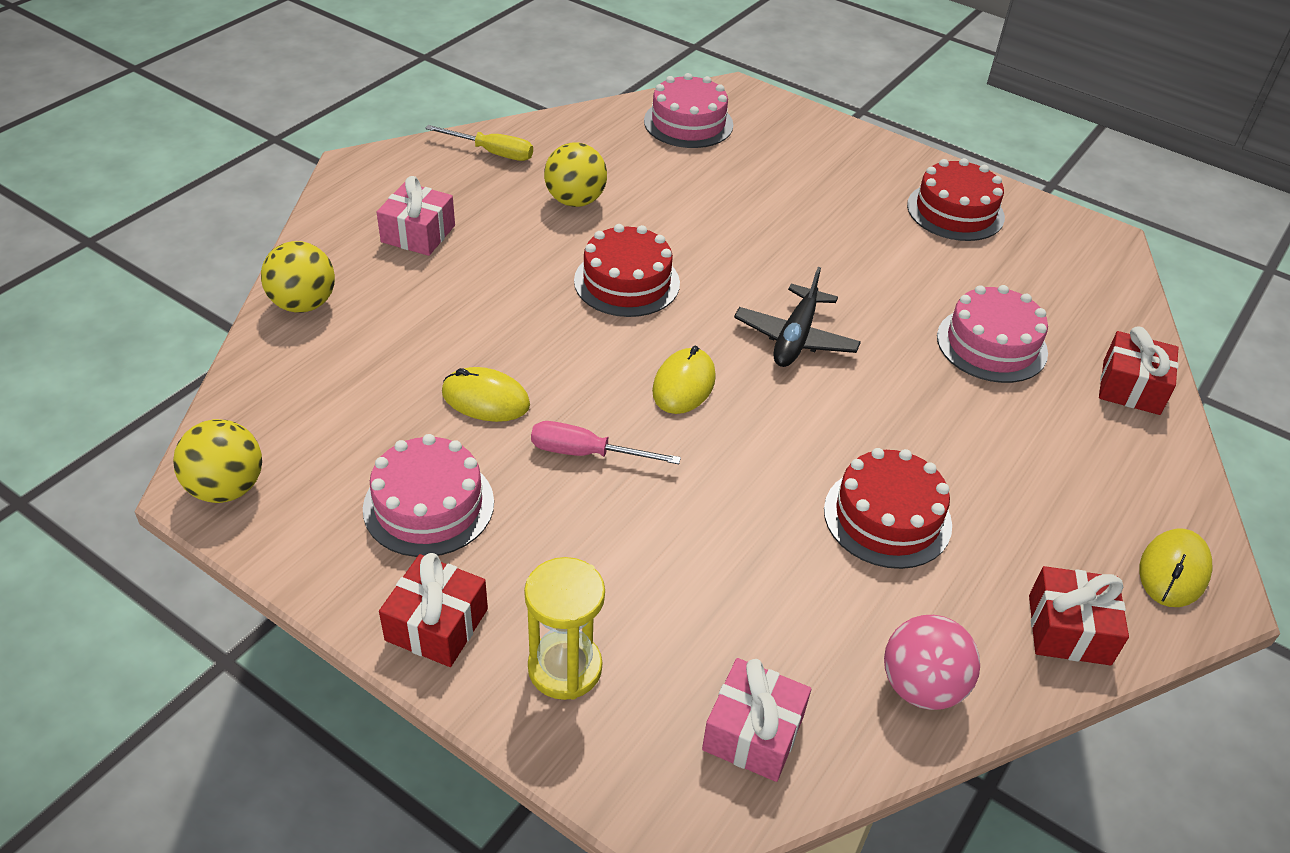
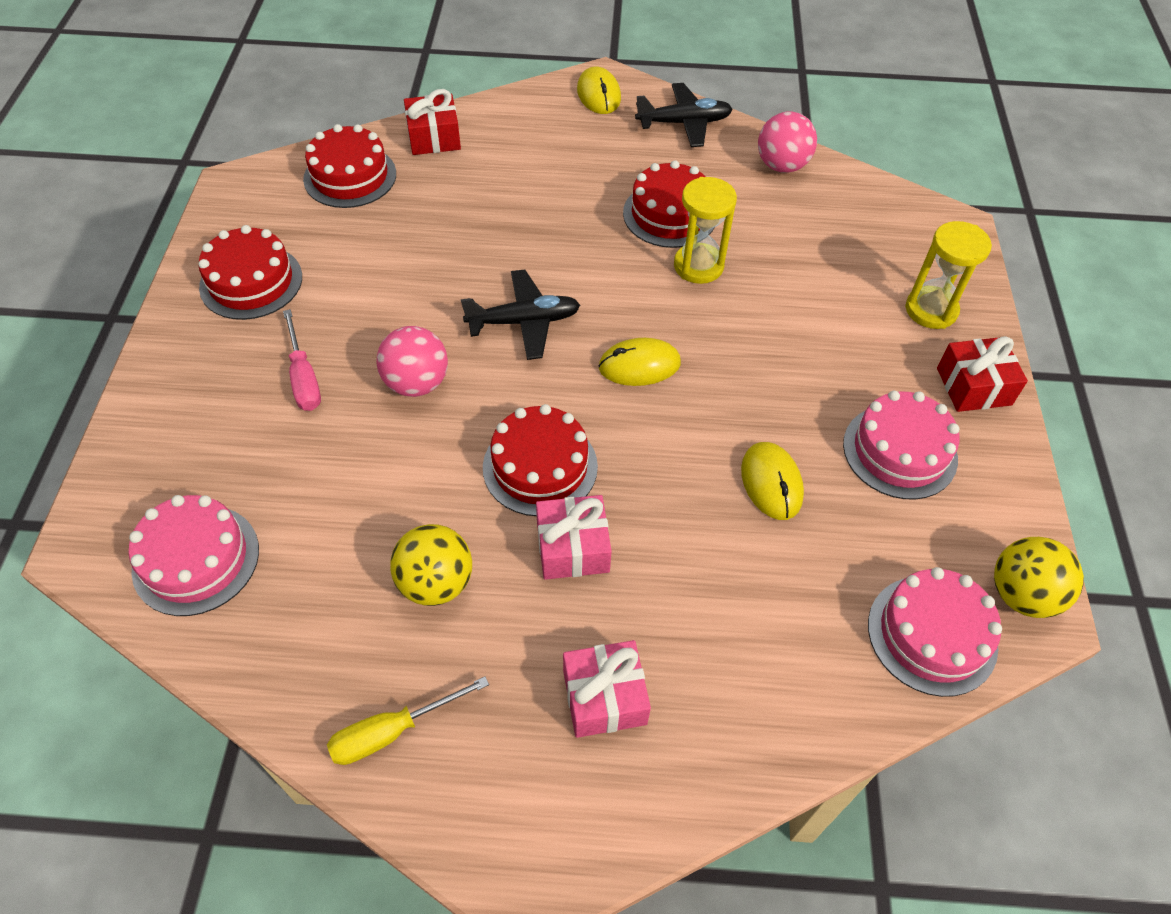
camera: 120 degrees left, 10 degrees up
(303, 304) = (795, 720): yellow ball -> none
(492, 153) = (392, 731): yellow screwdriver -> yellow screwdriver turned 105 degrees counterclockwise
(586, 453) = (763, 387): pink screwdriver -> pink screwdriver (304, 377)
(753, 732) = (880, 217): pink gift -> pink gift (573, 548)
(769, 254) = (417, 383): none -> pink ball
(786, 496) = (698, 266): none -> yellow hourglass
(991, 344) = (439, 213): pink cake -> pink cake (932, 634)
(1069, 629) = (684, 123): red gift -> black plane
(1084, 307) = (350, 176): none -> red cake
(1173, 571) = (599, 94): yellow mouse -> yellow mouse turned 75 degrees clockwise

